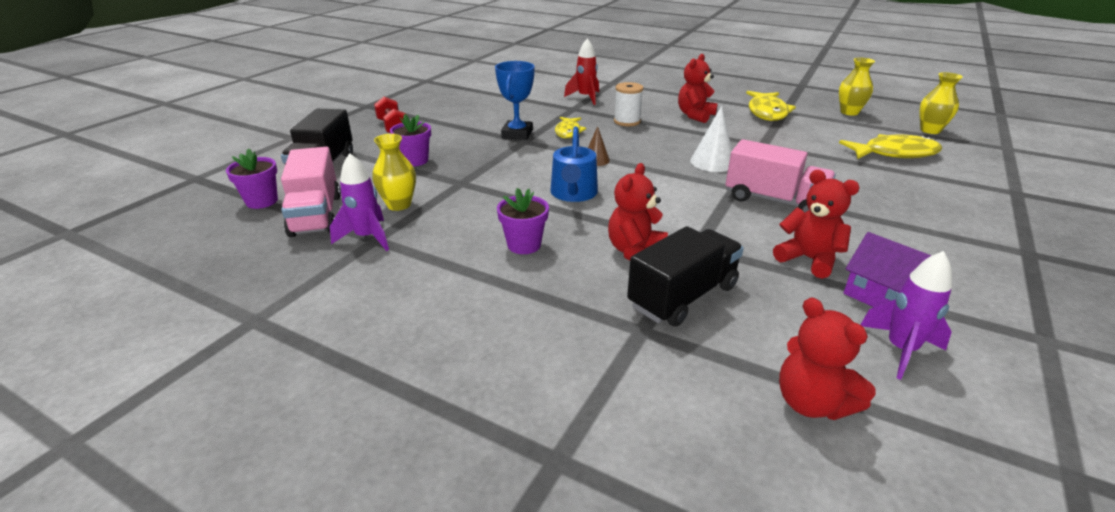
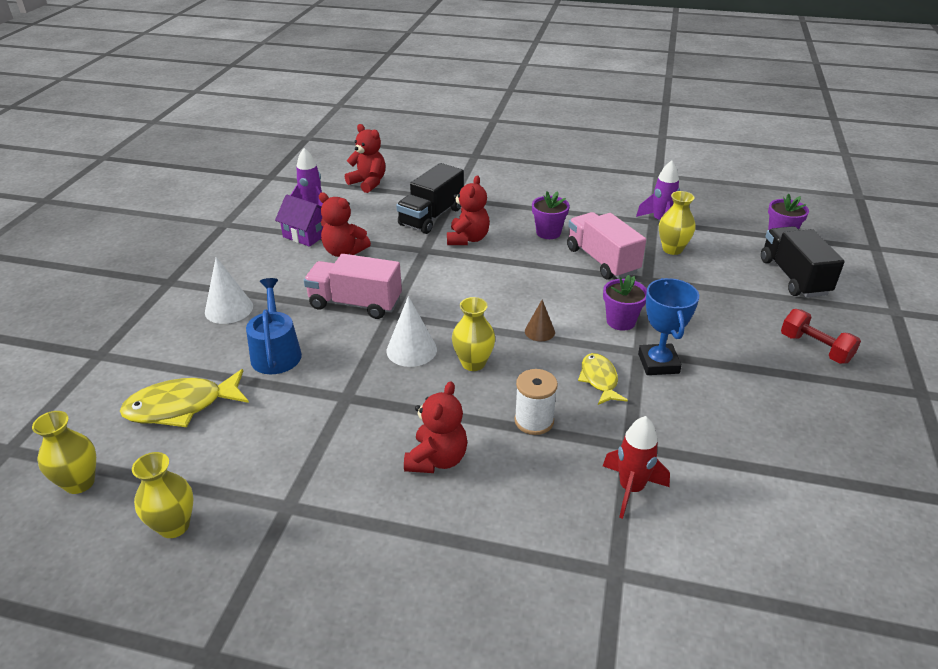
camera: 165 degrees right, 5 degrees up
(316, 215) = (721, 231): pink truck -> pink truck (602, 260)
(415, 160) = (721, 299): purple flower pot -> purple flower pot (621, 321)
(573, 193) = (538, 283): blue watering can -> blue watering can (276, 352)
(660, 149) = (473, 363): none -> yellow vase
(767, 112) = (319, 495): yellow fish -> none
(916, 213) = (229, 309): none -> white cone

